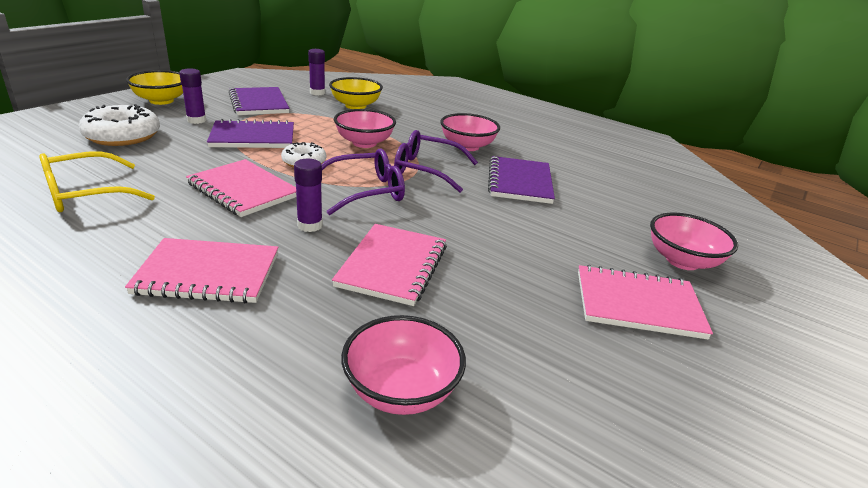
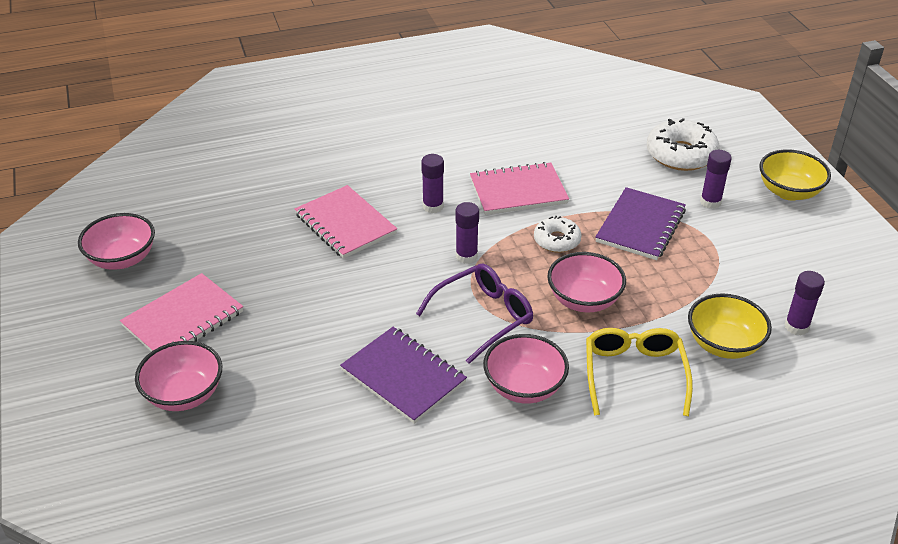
camera: 130 degrees right, 10 degrees up
(85, 194) = (561, 125): yellow glasses -> yellow glasses (634, 374)
(208, 274) = (408, 151): pink notebook -> none
(258, 103) = (759, 259): purple notebook -> none
(366, 191) = (466, 256): purple glasses -> purple glue stick
(401, 390) = (243, 183): pink bowl -> pink bowl (122, 259)

